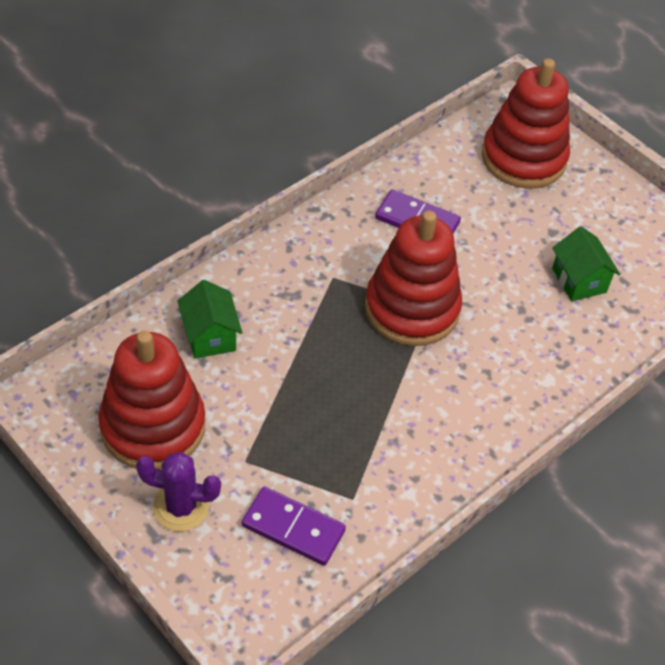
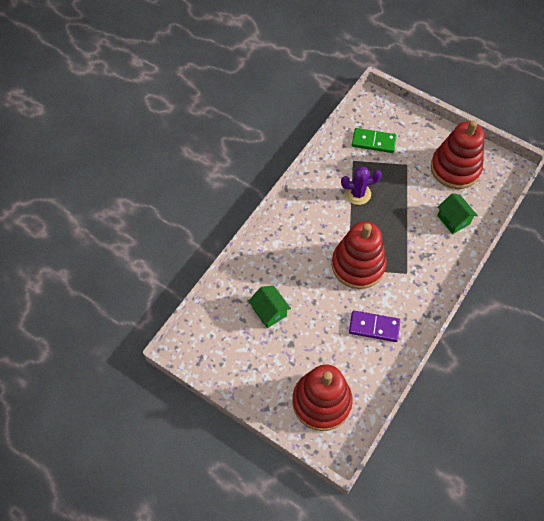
camera: 170 degrees right, 10 degrees up
(181, 507) = (424, 138): purple cactus -> purple cactus (357, 194)
(293, 528) = (373, 142): purple domino -> green domino

